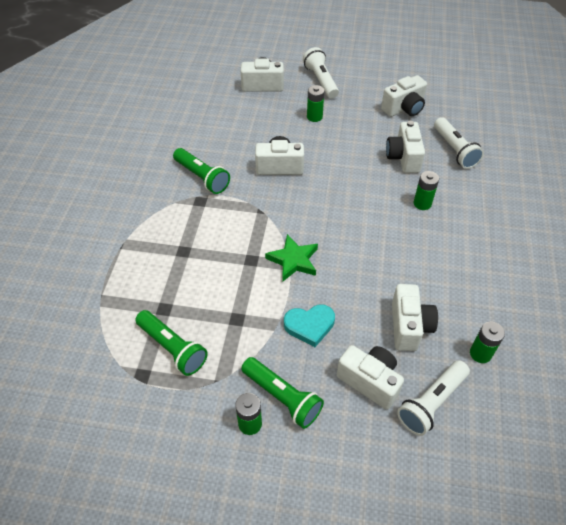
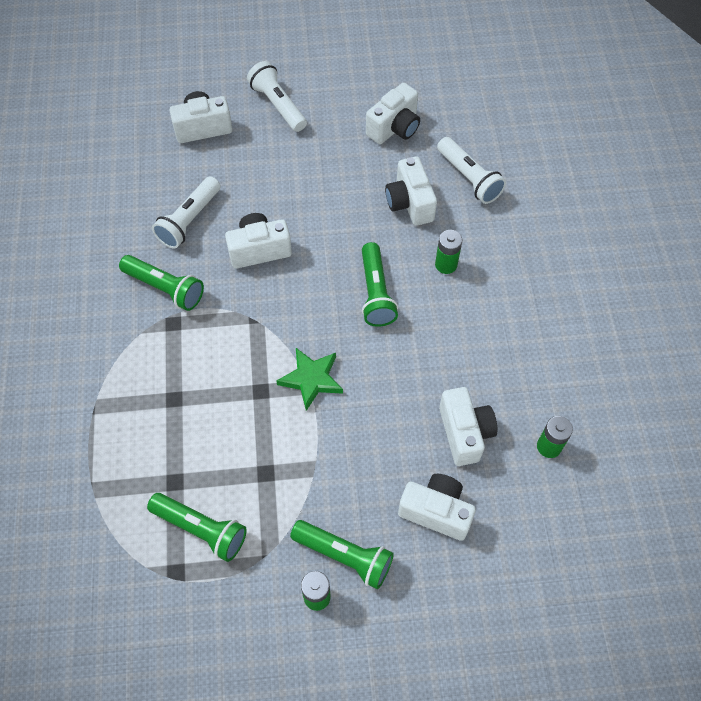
camera: 15 degrees left, 10 degrees up
(309, 326) = (352, 460): turquoise heart -> none
(314, 117) = (284, 164): green battery -> none
(361, 212) = (375, 293): none -> green flashlight
(431, 403) = (507, 519): white flashlight -> white flashlight (189, 220)

